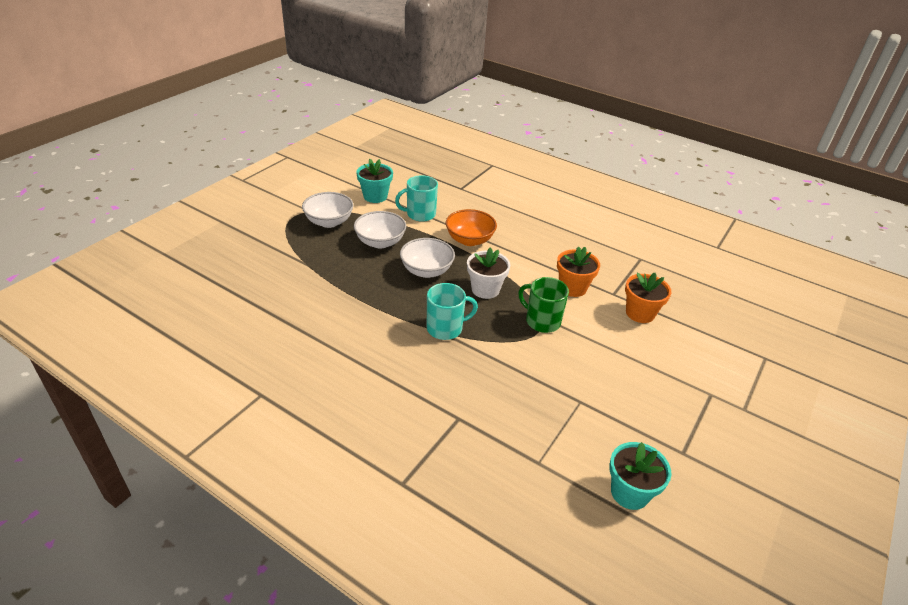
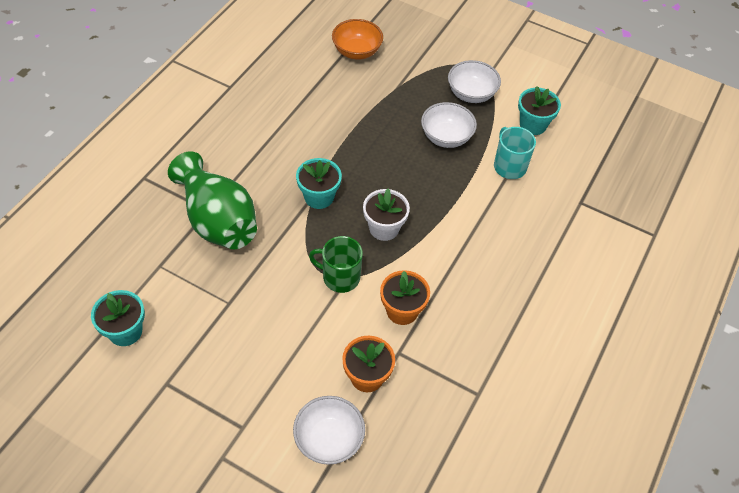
camera: 85 degrees right, 15 degrees up
(426, 271) = (405, 178): white bowl -> white bowl (329, 439)
(445, 328) = (319, 197): turquoise mug -> turquoise flower pot
(469, 240) = (471, 213): orange bowl -> orange bowl (357, 51)
(474, 409) = (218, 220): none -> green vase
(542, 321) = (340, 277): green mug -> green mug turned 105 degrees counterclockwise

